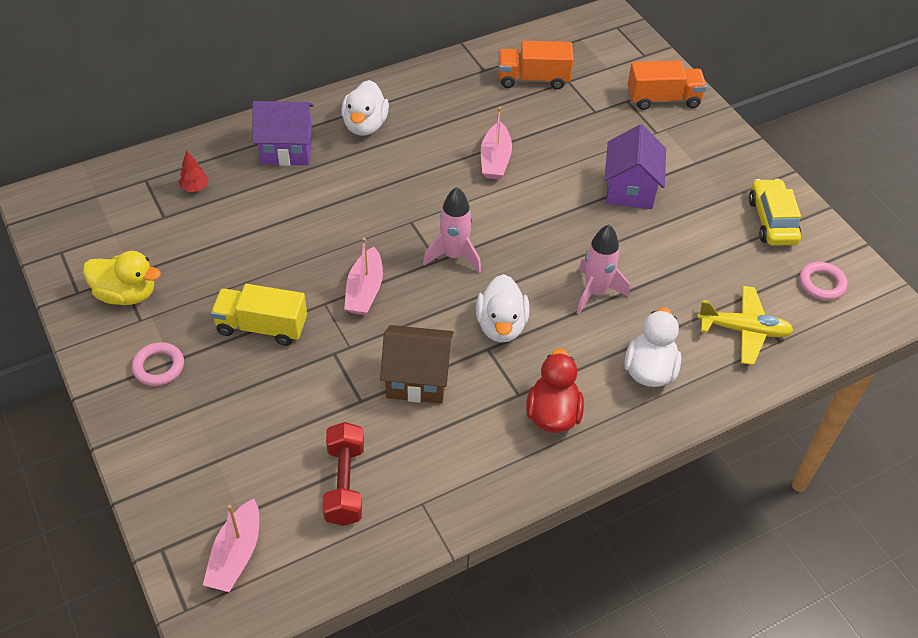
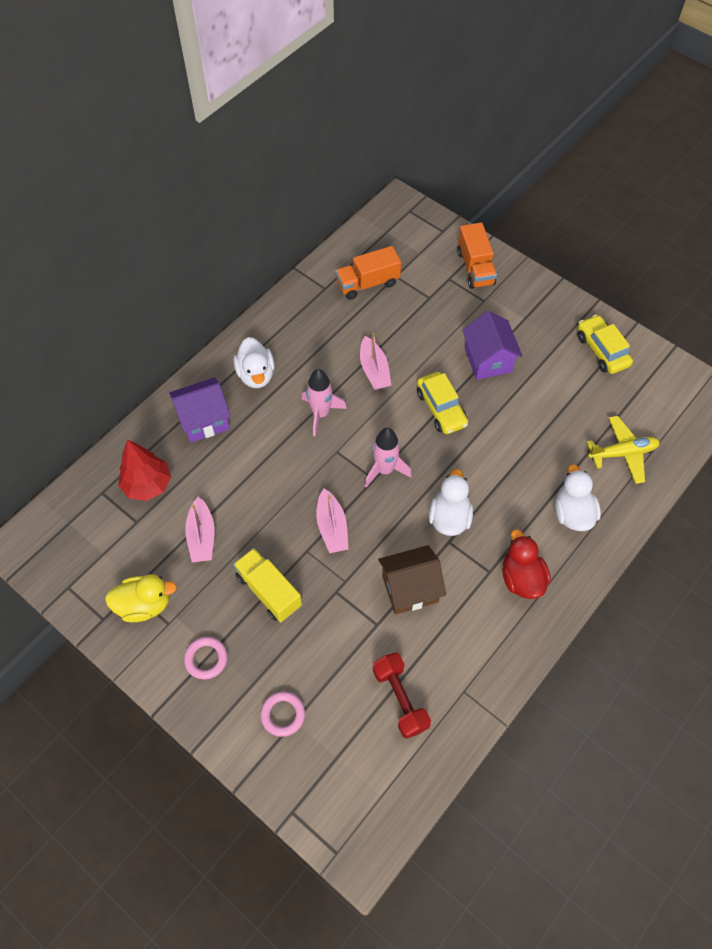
camera: 20 degrees left, 10 degrees up
(195, 188) = (147, 485): red tree -> red tree, size x2.00
(236, 555) = (350, 792): pink boat -> pink boat (202, 536)
(262, 327) = (268, 591): yellow truck -> yellow truck turned 60 degrees clockwise
(501, 326) = (449, 518): white duck -> white duck turned 150 degrees counterclockwise
(550, 218) = (441, 409): none -> yellow car
(595, 292) = (504, 461): pink rocket -> pink rocket (321, 414)
(663, 99) = (475, 268): orange truck -> orange truck turned 105 degrees clockwise
(821, 284) = (659, 392): pink ring -> pink ring (283, 714)

